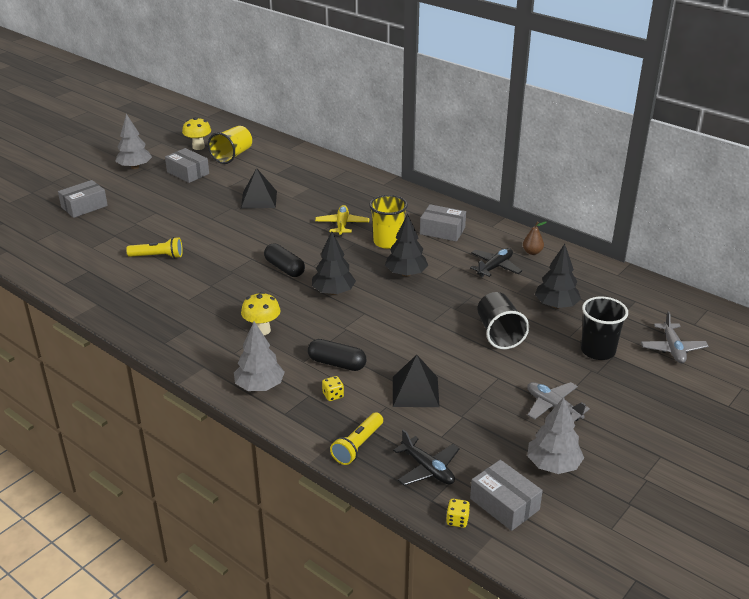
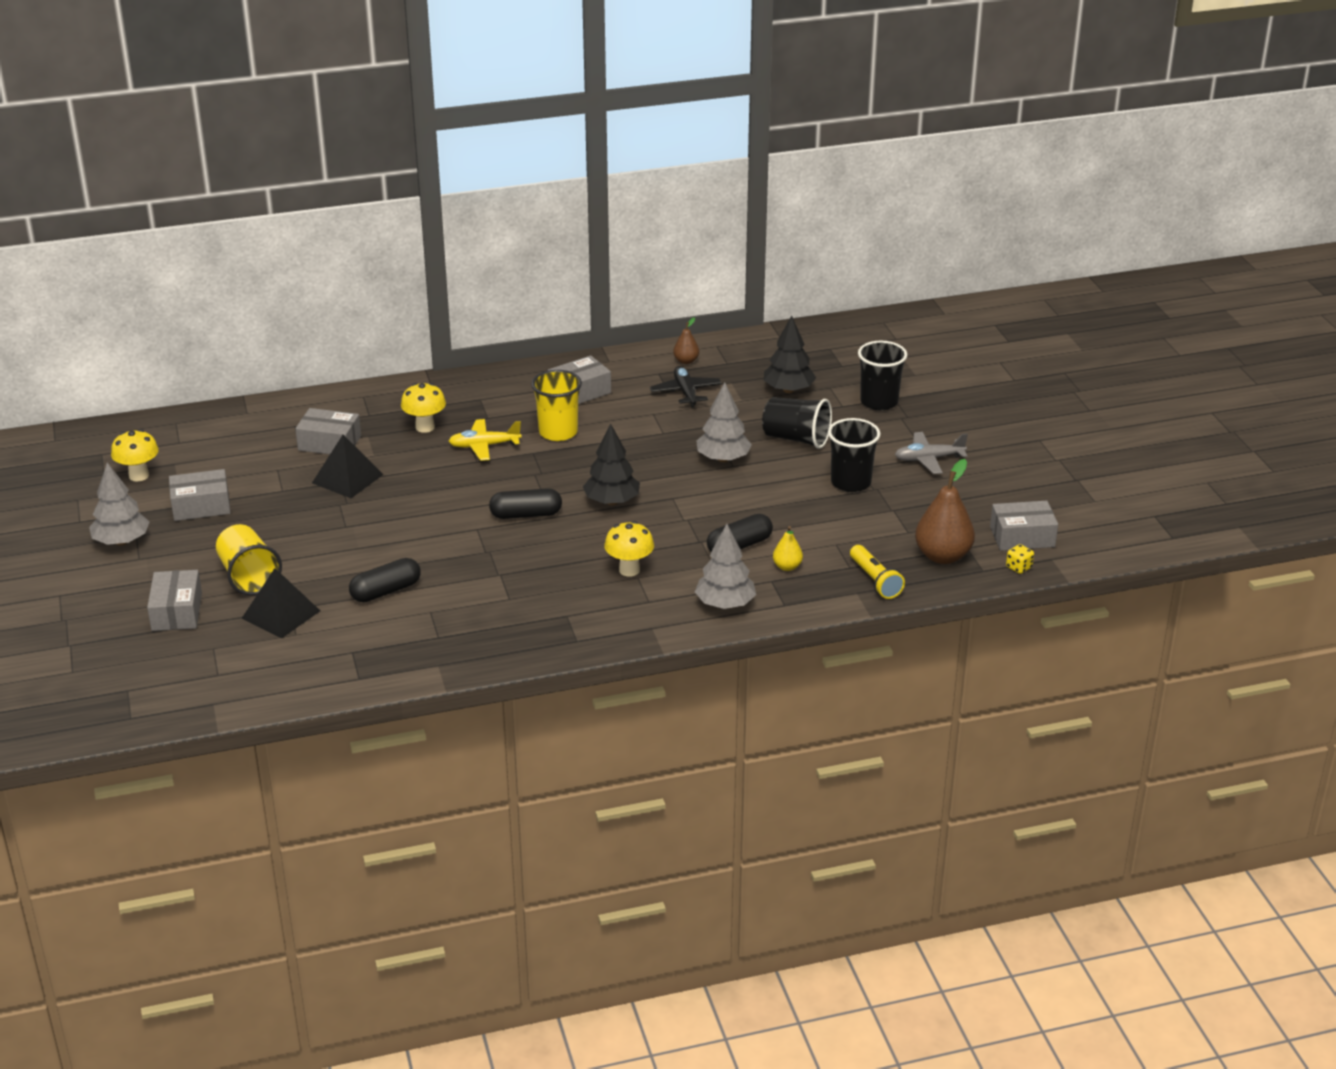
camera: 55 degrees left, 0 degrees up
(158, 256) = (386, 591): yellow flashlight -> black capsule
(232, 156) = (204, 459): yellow cup -> yellow cup (248, 577)
(288, 180) = (329, 443): none -> grey box
(333, 395) = (787, 567): yellow dice -> yellow pear
(338, 200) = (425, 427): none -> yellow mushroom
(342, 225) = (484, 446): yellow plane -> yellow plane turned 45 degrees counterclockwise
(406, 274) = (632, 446): black tree -> none
(415, 391) = (831, 519): black pyramid -> black pyramid (281, 614)
(427, 469) = (943, 556): black plane -> brown pear
(474, 381) = (851, 482): none -> black cup
(553, 465) = (1000, 493): grey tree -> grey tree (723, 459)
(672, 348) = (917, 366): grey plane -> none

